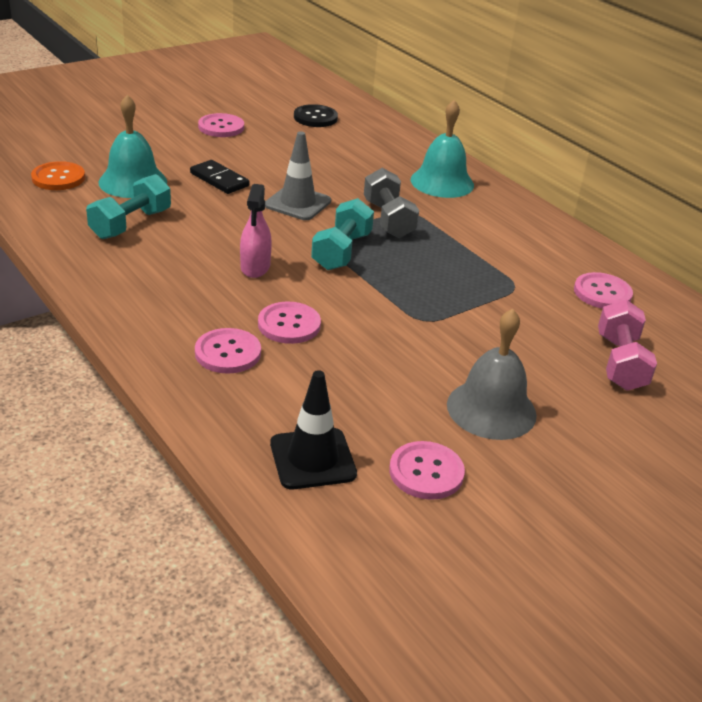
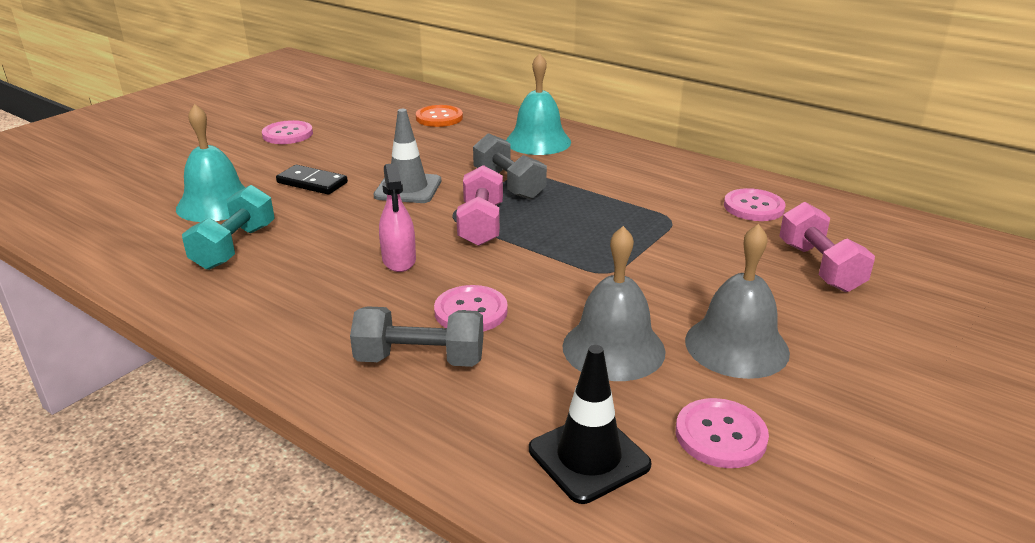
camera: 15 degrees left, 5 degrees down
(58, 178) = (126, 217): orange button -> orange button (439, 118)
(228, 353) = (420, 359): pink button -> grey dumbbell
(315, 117) = (380, 109): black button -> none
(341, 251) = (481, 224): turquoise dumbbell -> pink dumbbell
(386, 384) = (613, 348): none -> grey bell

